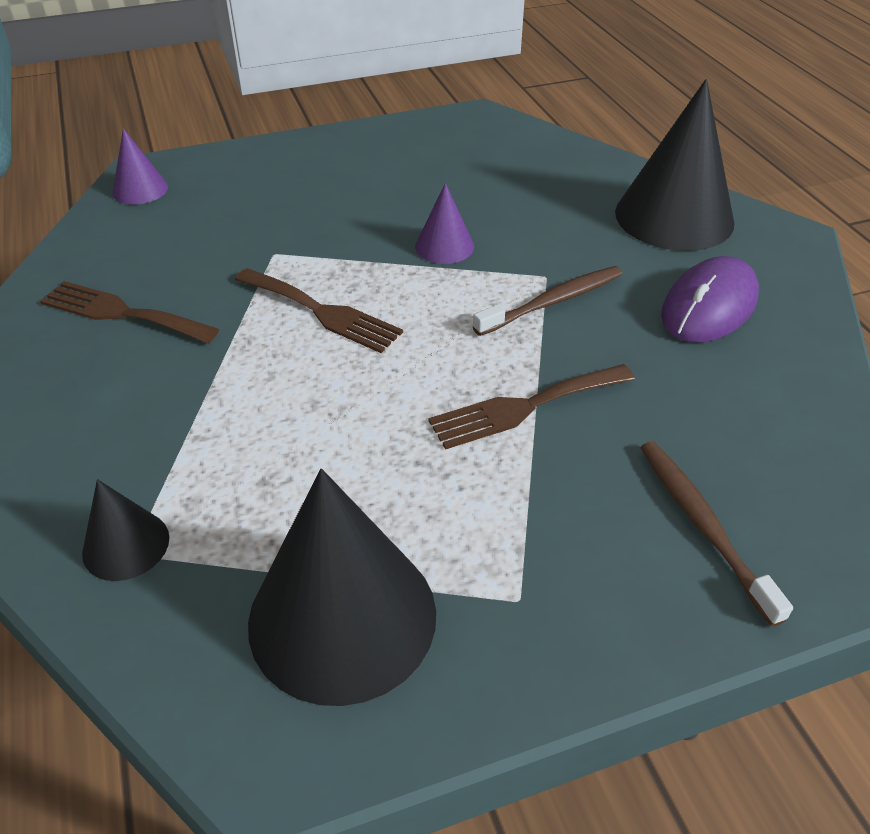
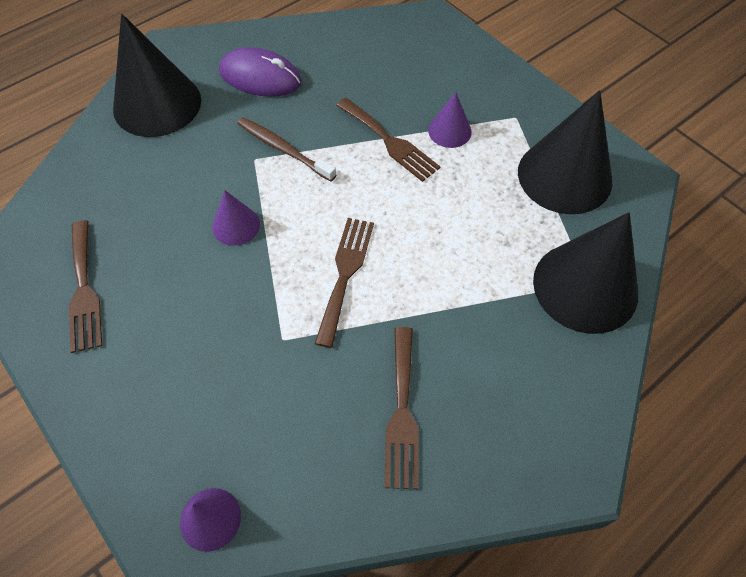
camera: 110 degrees left, 15 degrees up
(126, 545) = (585, 286): black cone -> black cone, size x2.07
(418, 152) = (84, 290): none -> brown fork
(519, 487) = (449, 131): none -> purple cone
(703, 525) = (437, 63): brown toothbrush -> none

